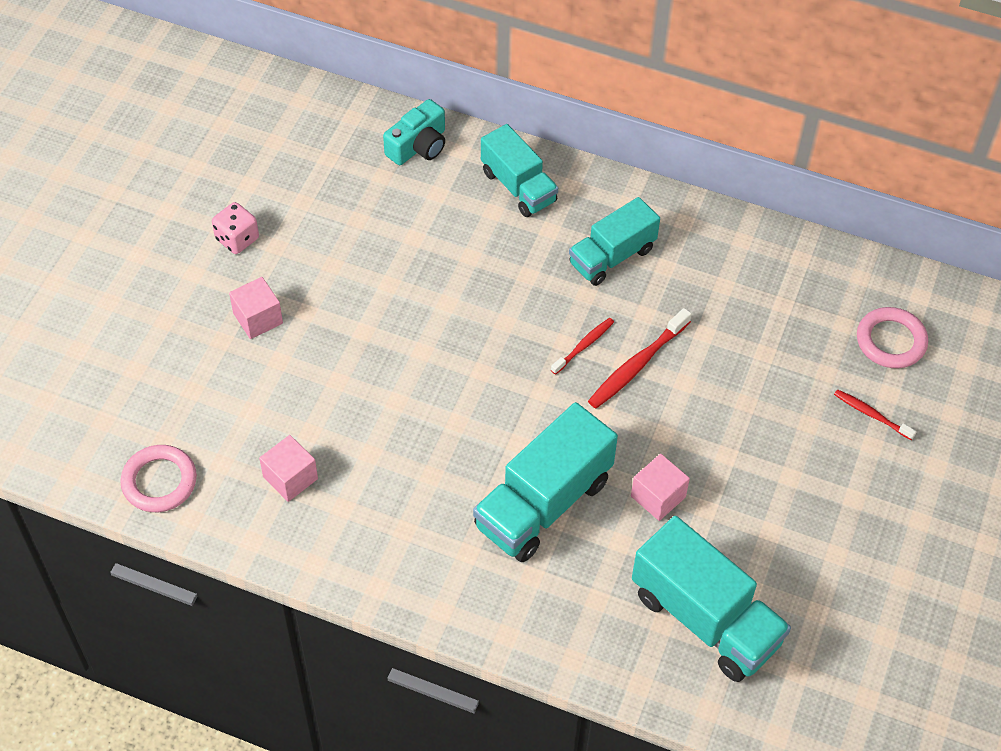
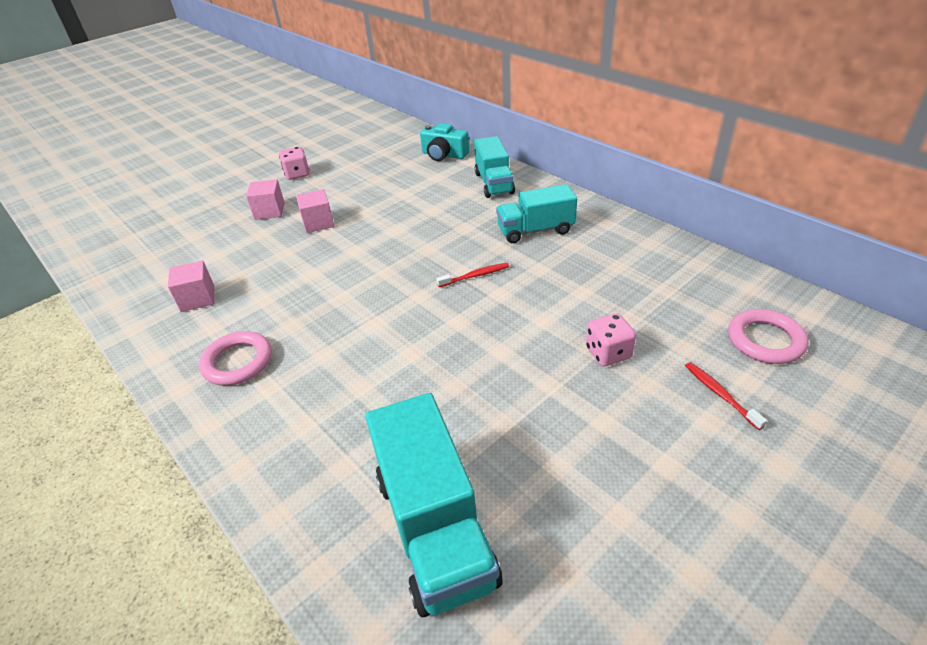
camera: 30 degrees right, 15 degrees down
(159, 481) = (120, 277): pink ring -> pink ring (238, 362)
(418, 146) = (444, 155): turquoise camera -> turquoise camera turned 45 degrees clockwise
(543, 503) = (359, 371): turquoise truck -> none
(637, 365) = (510, 298): red toothbrush -> none
(658, 497) = (462, 398): pink cube -> pink cube (318, 223)
(762, 402) = (608, 353): none -> pink dice

